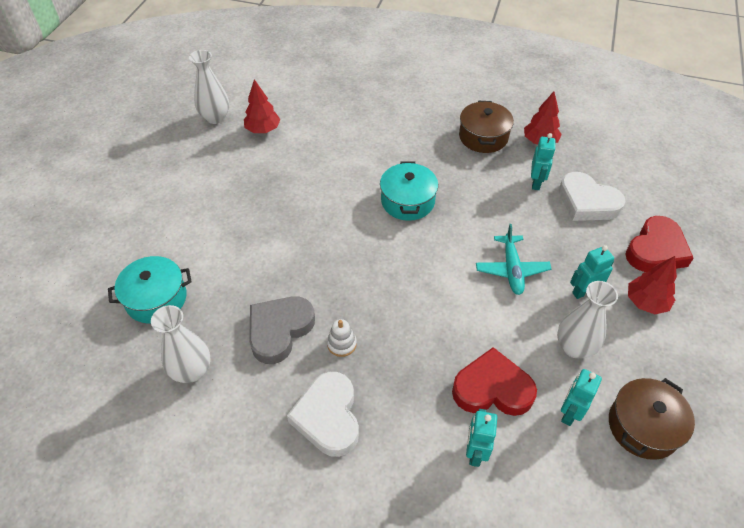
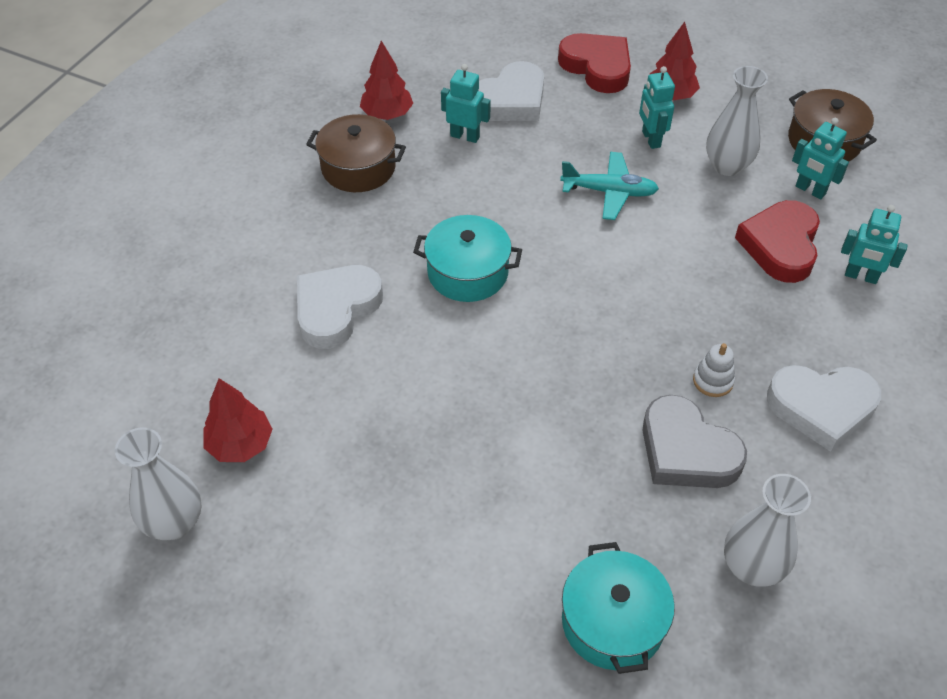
camera: 80 degrees left, 0 degrees up
(362, 148) = (336, 309): none -> white heart

